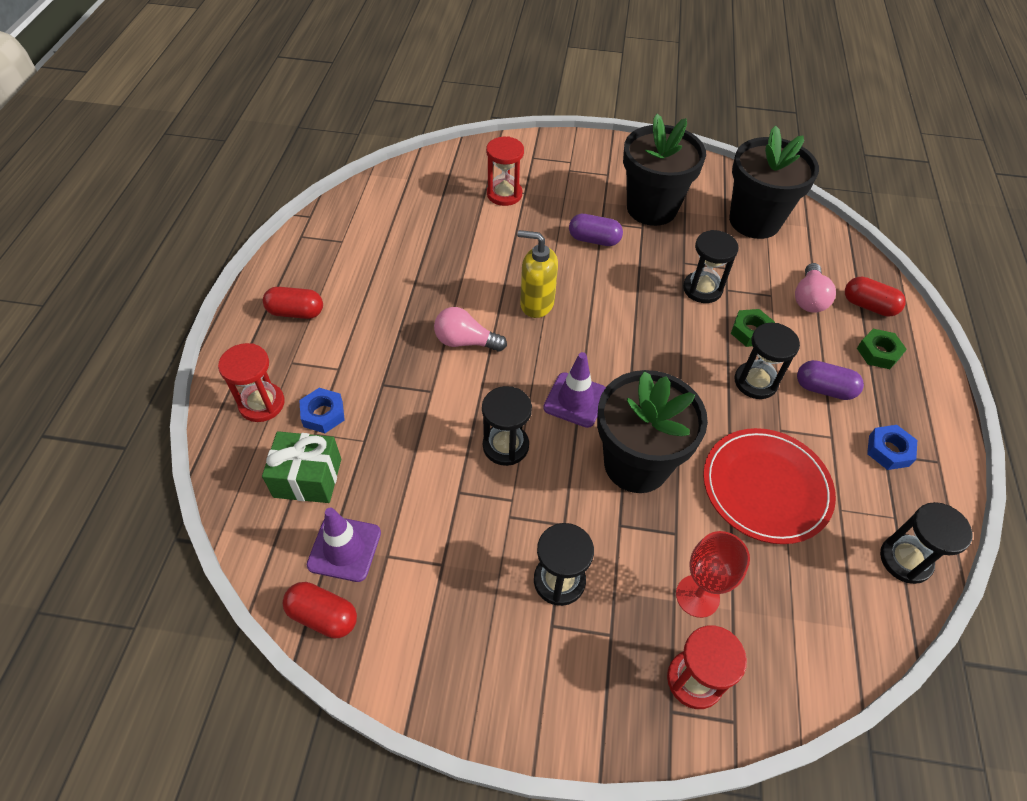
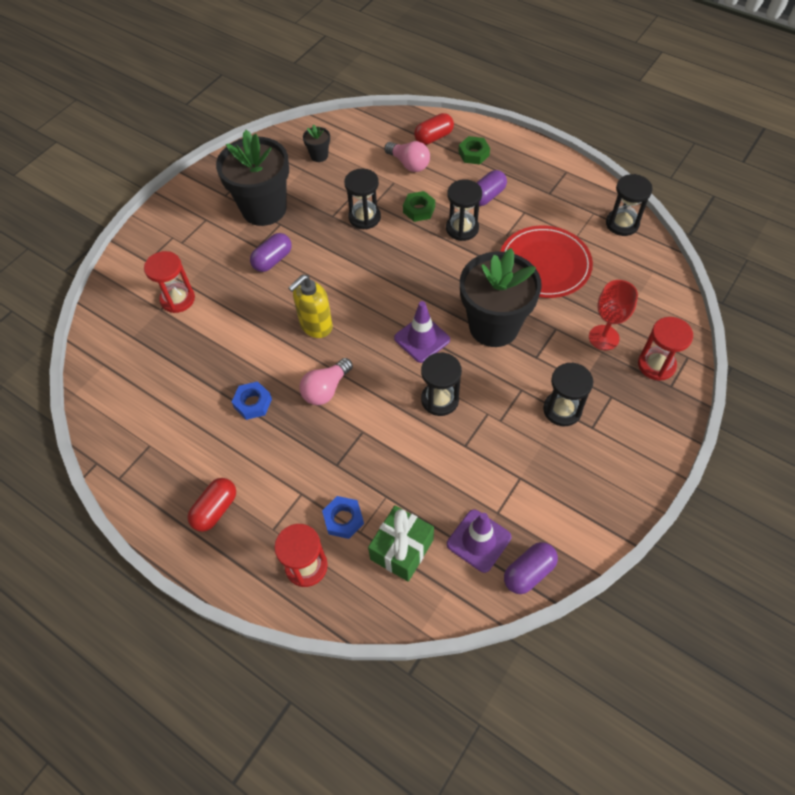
camera: 60 degrees left, 5 degrees up
(323, 616) = (528, 572): red capsule -> purple capsule
(754, 221) = (319, 155): black flower pot -> black flower pot, size x0.42
(889, 450) = (547, 190): blue nut -> blue nut (253, 403)

